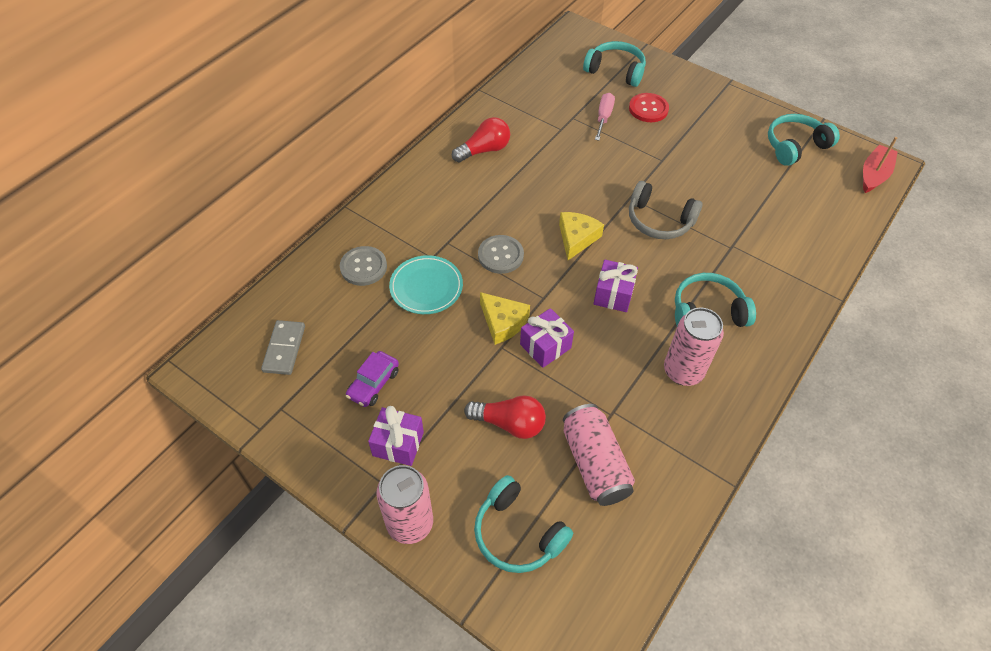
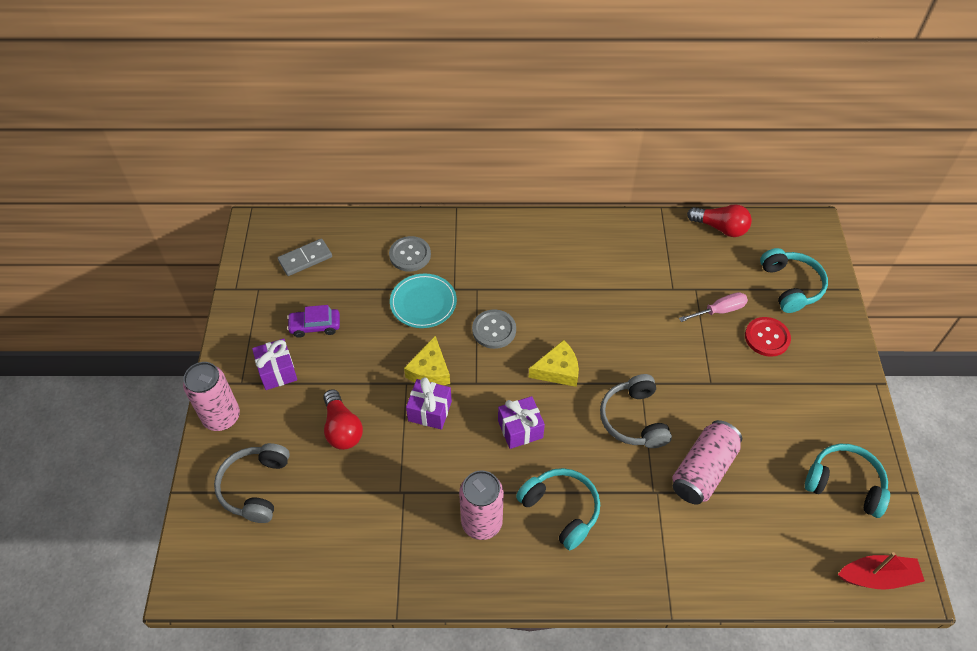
camera: 55 degrees right, 0 degrees up
(484, 150) = (595, 253): red light bulb -> red light bulb (720, 228)
(517, 534) = (255, 487): turquoise headphones -> grey headphones
(594, 463) = (347, 505): pink can -> pink can (703, 470)

